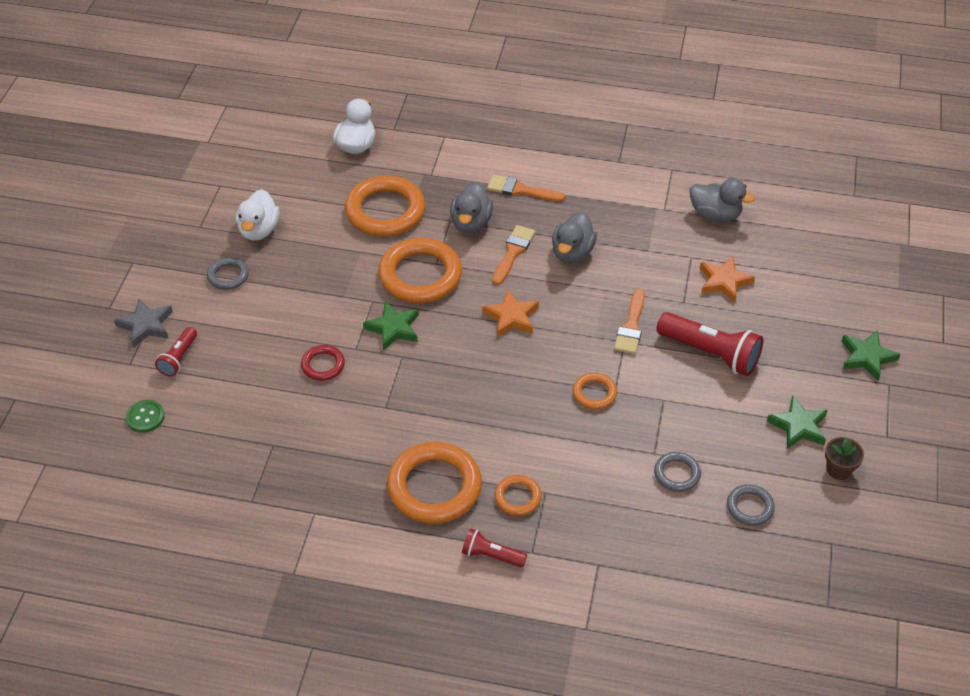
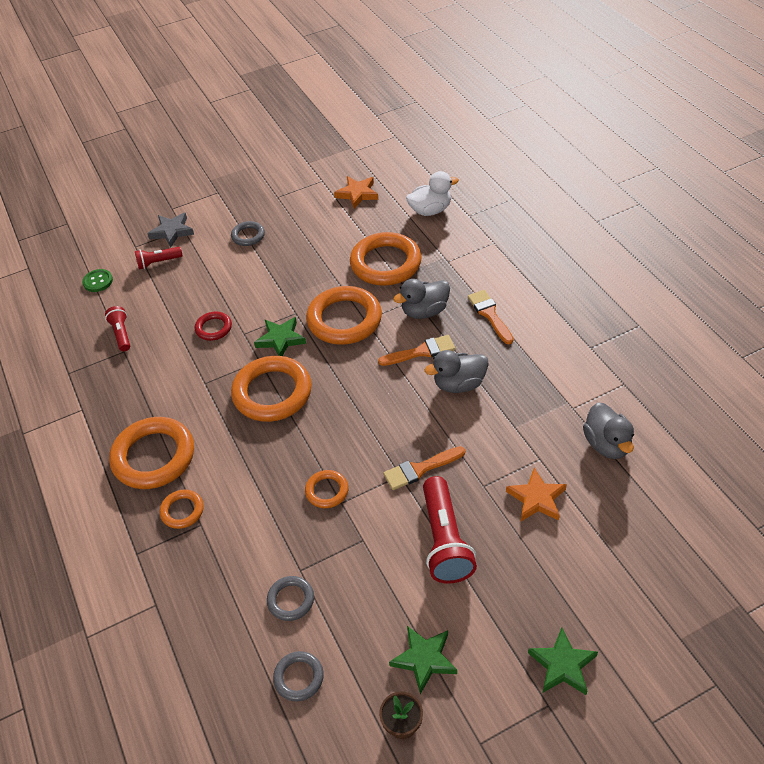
camera: 55 degrees right, 0 degrees up
(259, 230) = (302, 221): white duck -> none
(450, 368) = (272, 393): none -> orange ring
(491, 555) = (115, 531): red flashlight -> red flashlight (121, 334)
(511, 317) = (355, 393): orange star -> orange star (357, 194)

